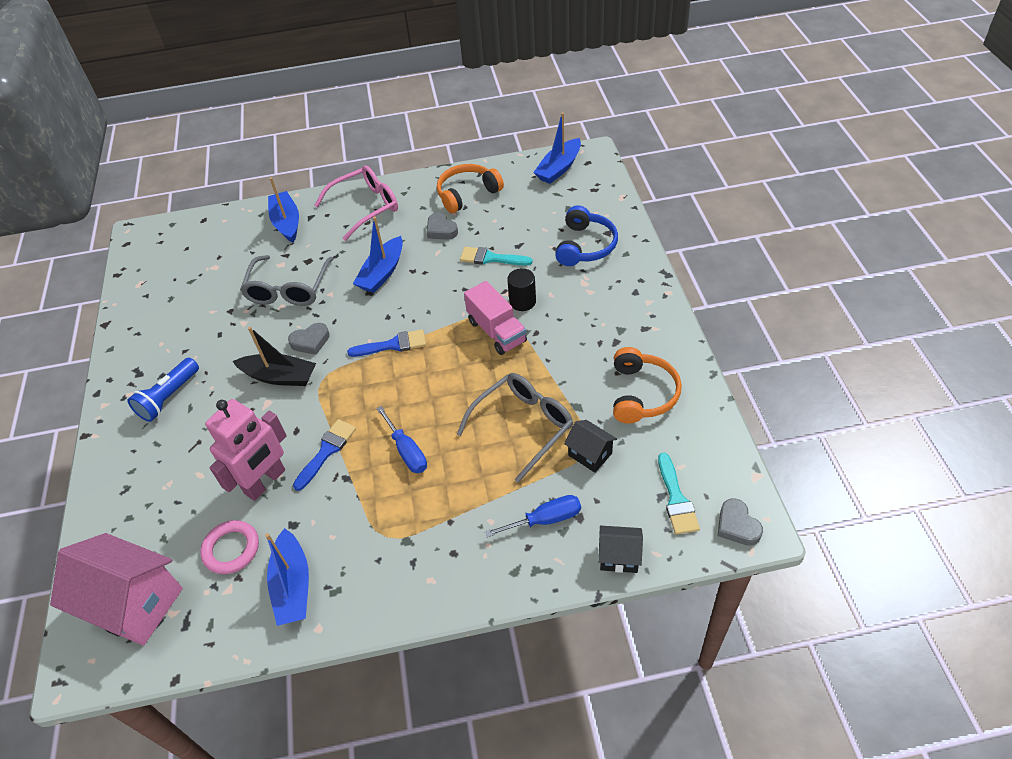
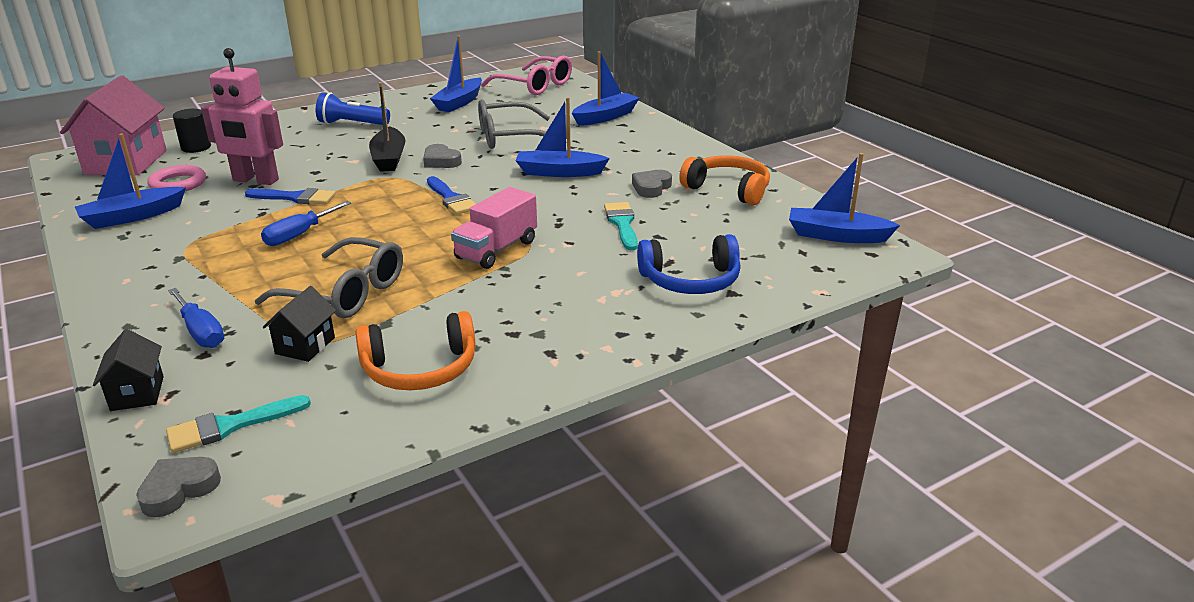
camera: 65 degrees right, 20 degrees down
(174, 310) = (459, 102): none -> blue boat
(366, 206) = (659, 144): pink glasses -> pink glasses (535, 86)
(522, 301) = (556, 256): black cylinder -> black cylinder (196, 147)

